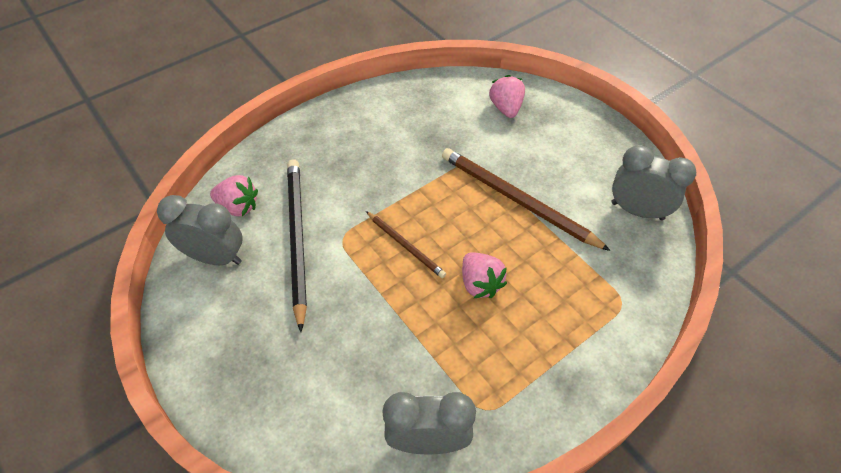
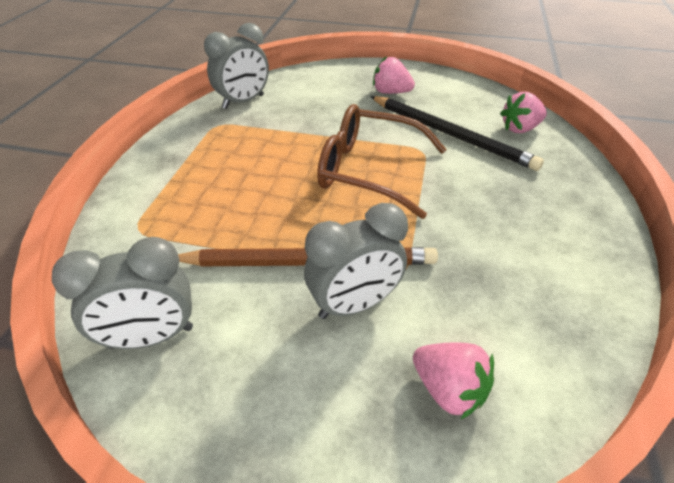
camera: 140 degrees right, 10 degrees down
(215, 257) = (479, 103): grey clock -> grey clock (354, 304)
(405, 246) = (369, 170): brown pencil -> brown glasses
(480, 283) = (281, 178): pink strawberry -> pink strawberry (391, 92)

